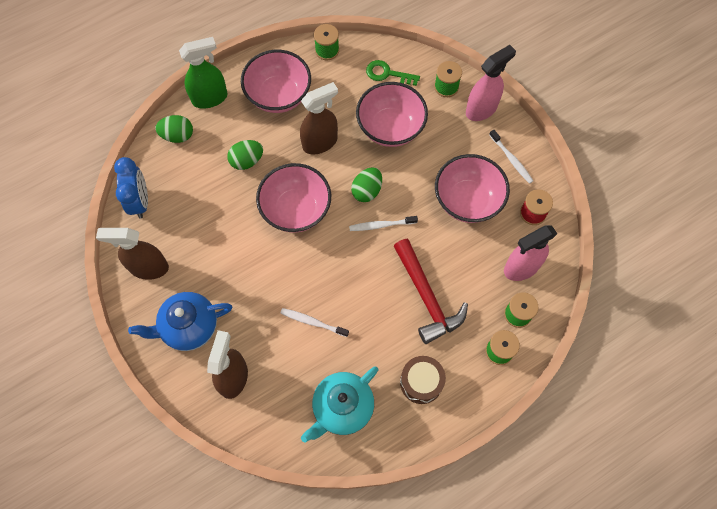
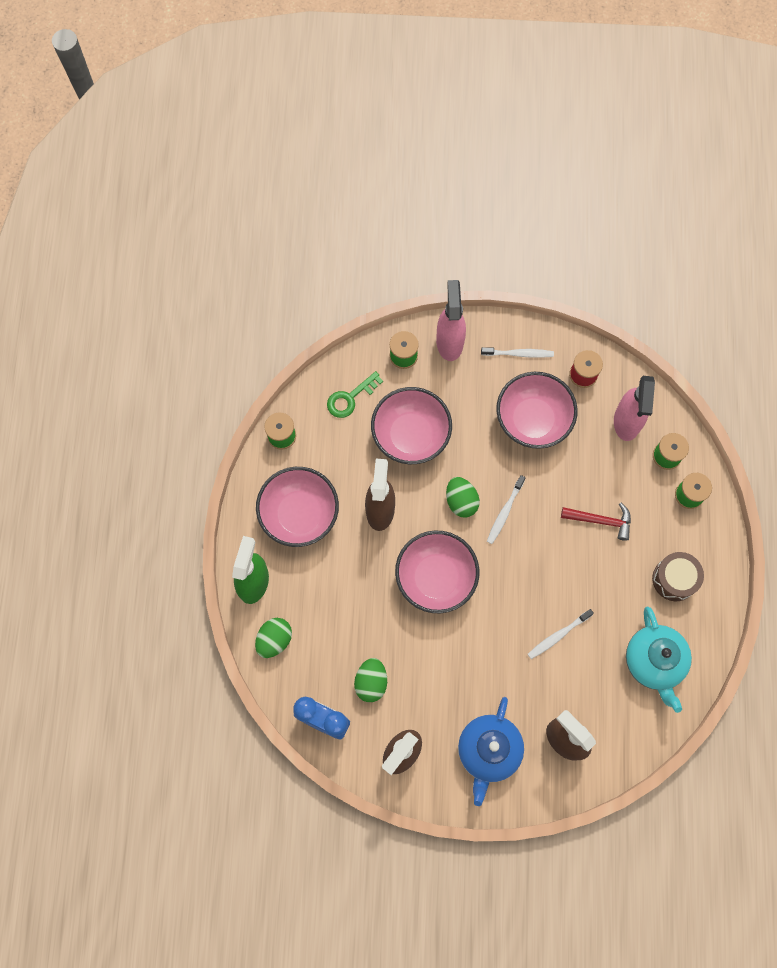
camera: 55 degrees left, 5 degrees up
(247, 161) = (351, 590): green egg -> green egg (371, 682)
(426, 297) = (600, 521): red hammer -> red hammer, size x0.62

